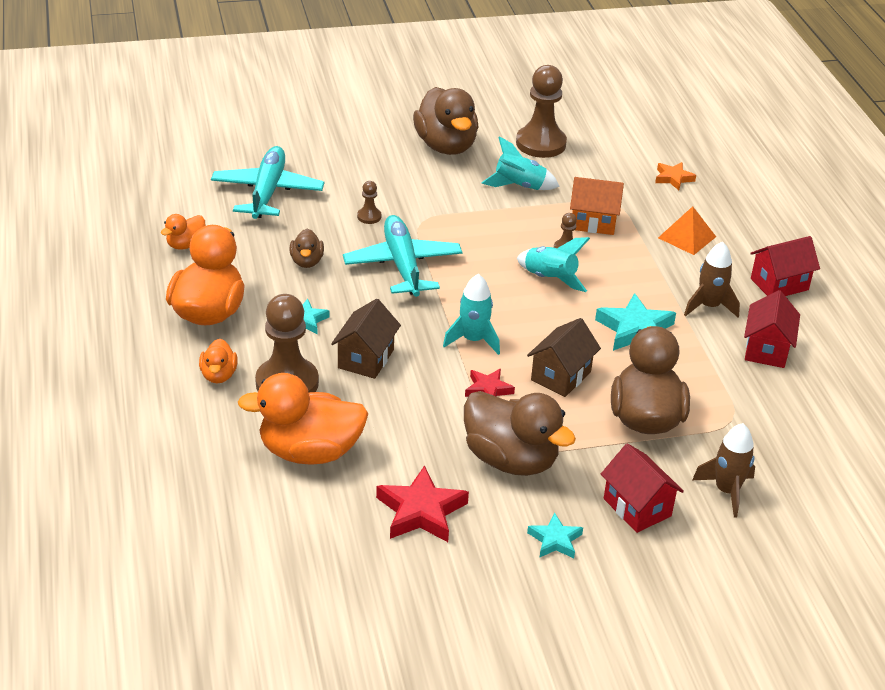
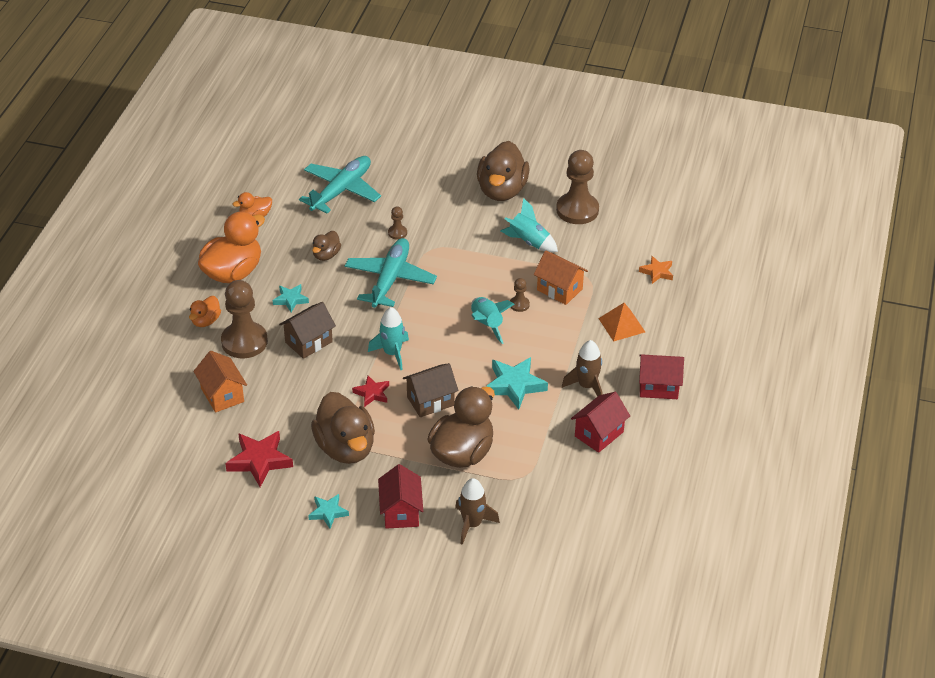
camera: 30 degrees right, 5 degrees up
(310, 452) = (222, 395): orange duck -> orange house

